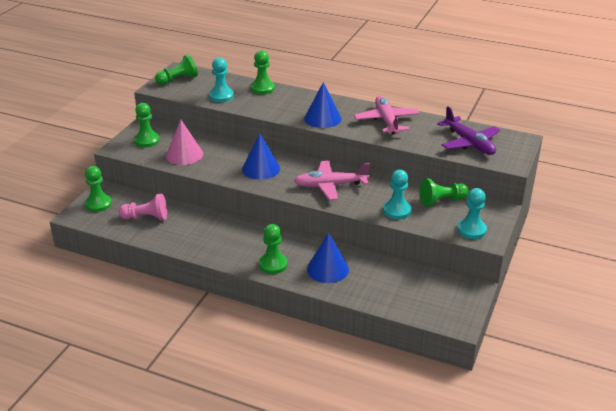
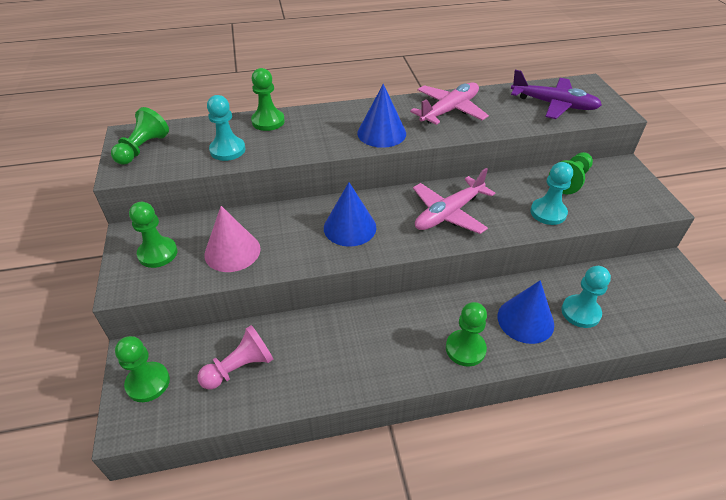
camera: 35 degrees left, 10 degrees up
(386, 121) = (449, 110): pink plane -> pink plane turned 90 degrees clockwise
(471, 230) = (636, 201): turquoise pawn -> turquoise pawn (580, 312)

